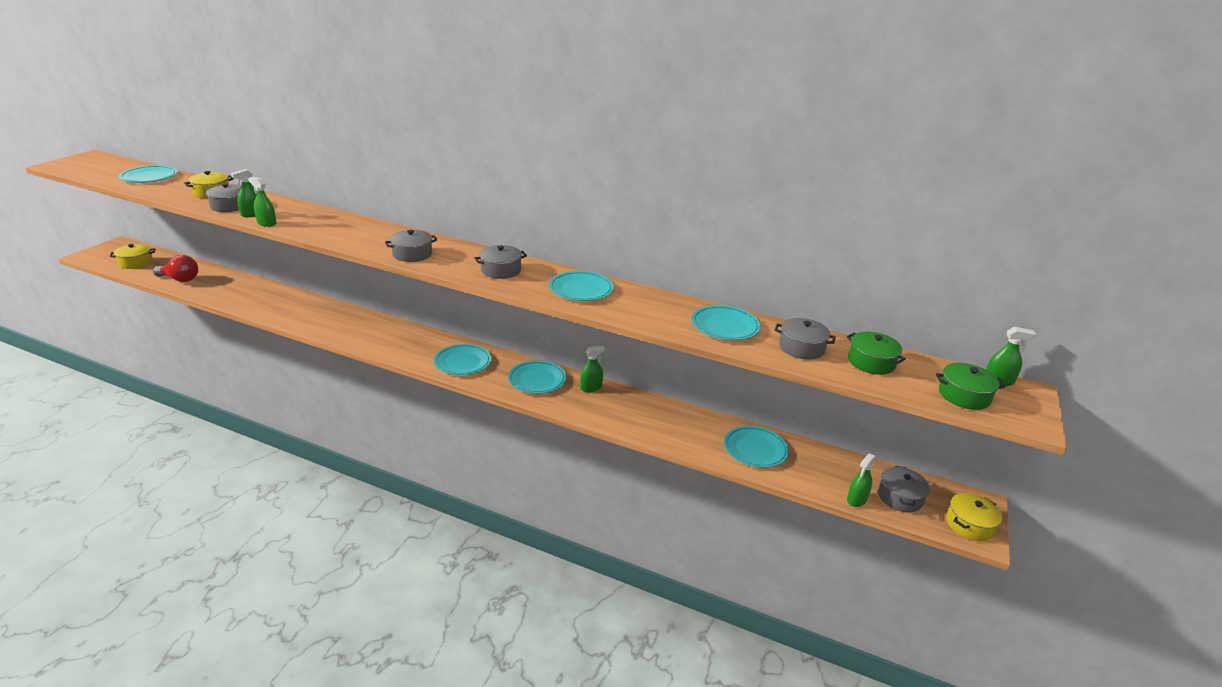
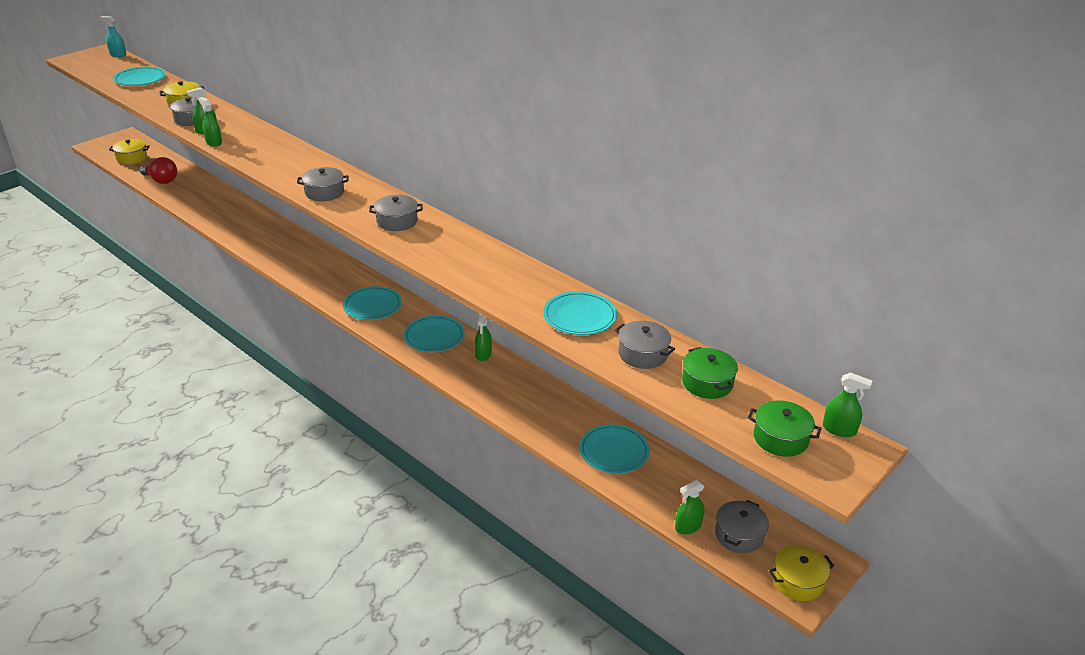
camera: 20 degrees right, 5 degrees up
(110, 158) = (118, 54): none -> turquoise spray bottle
(581, 289) = (461, 253): turquoise plate -> none
(591, 388) = (483, 354): green spray bottle -> green spray bottle turned 105 degrees clockwise

